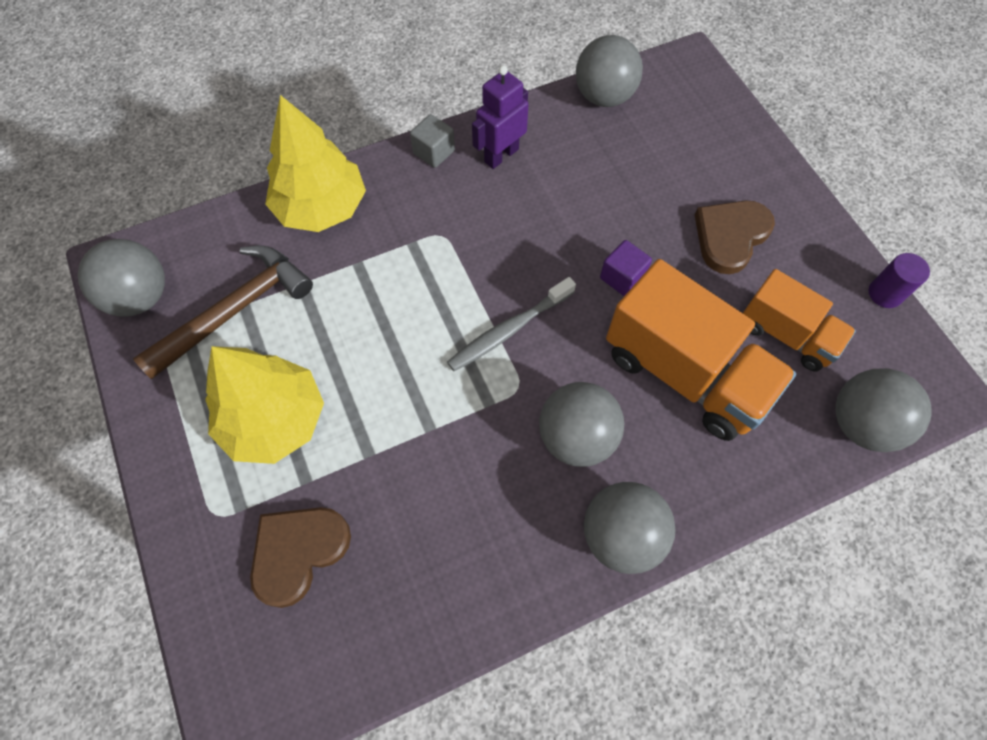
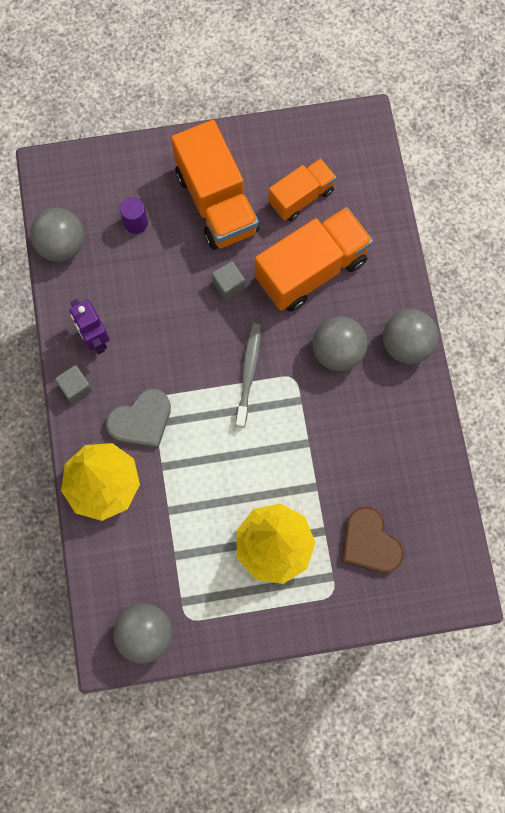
camera: 75 degrees left, 10 degrees up
(235, 310) = (178, 562): brown hammer -> none
(411, 226) = (141, 420): none -> grey heart
(509, 330) = (248, 373): grey toothbrush -> grey toothbrush turned 150 degrees counterclockwise
(622, 277) = (228, 285): purple cube -> grey cube
(730, 236) = (216, 202): brown heart -> orange truck
(861, 424) = (372, 179): grey ball -> none
(885, 293) = (289, 124): purple cylinder -> purple cylinder (136, 223)

